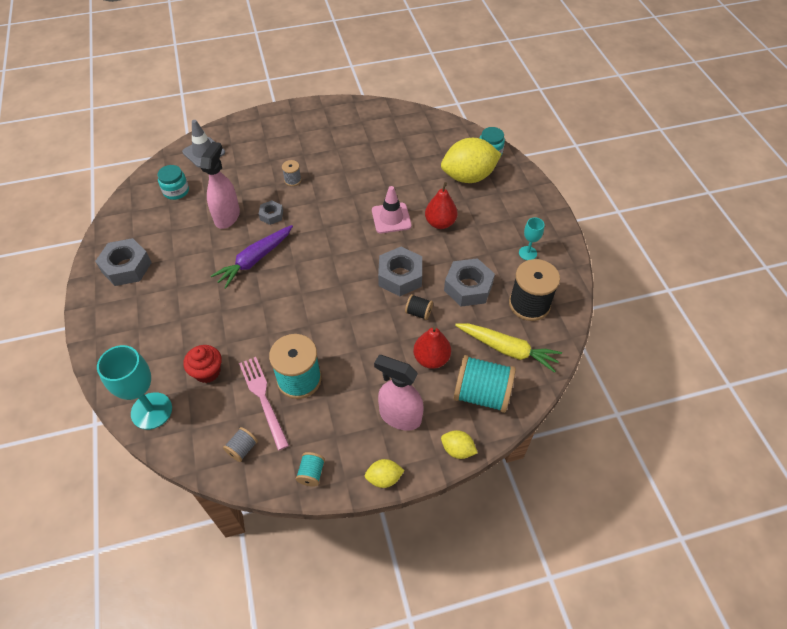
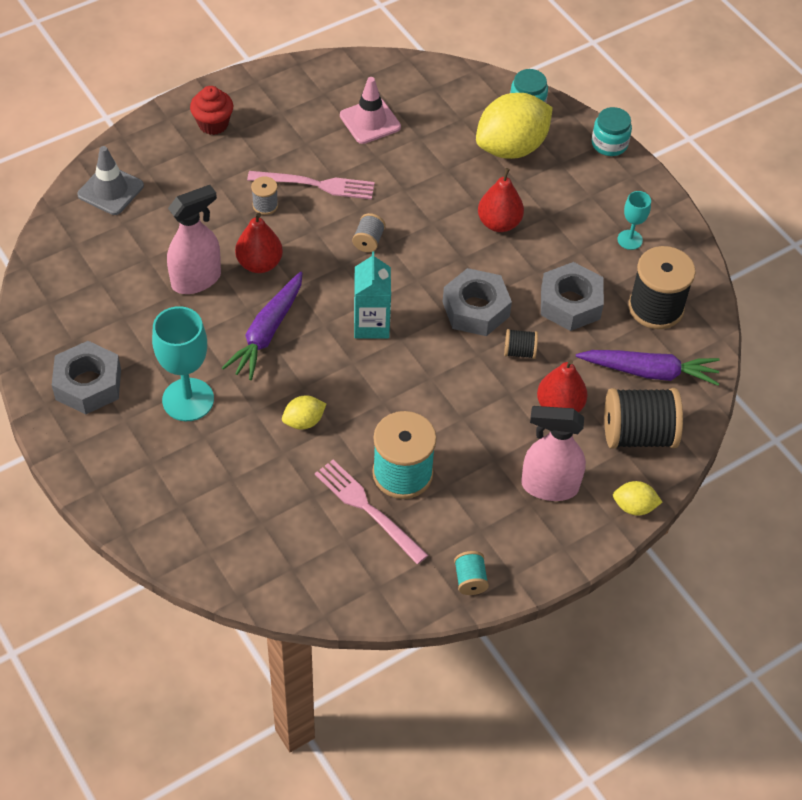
camera: 20 degrees left, 0 degrees up
(151, 411) = (228, 561): turquoise goblet -> turquoise goblet (188, 400)
(176, 191) = (100, 258): turquoise jar -> turquoise jar (609, 144)
(207, 372) = (277, 494): red cupcake -> red cupcake (213, 124)
(227, 216) = (196, 279): pink spray bottle -> pink spray bottle turned 60 degrees clockwise
(242, 449) = (370, 575): grey spool -> grey spool (368, 241)
(271, 215) = (259, 264): grey nut -> red pear
(325, 270) = (371, 324): none -> turquoise carton
(331, 174) = (316, 185): none -> pink fork
(384, 478) = (560, 562): yellow lemon -> yellow lemon (304, 421)
(391, 218) = (429, 231): pink traffic cone -> pink traffic cone (370, 121)
(481, 394) = (638, 434): turquoise spool -> black spool
(507, 349) = (649, 372): yellow carrot -> purple carrot

